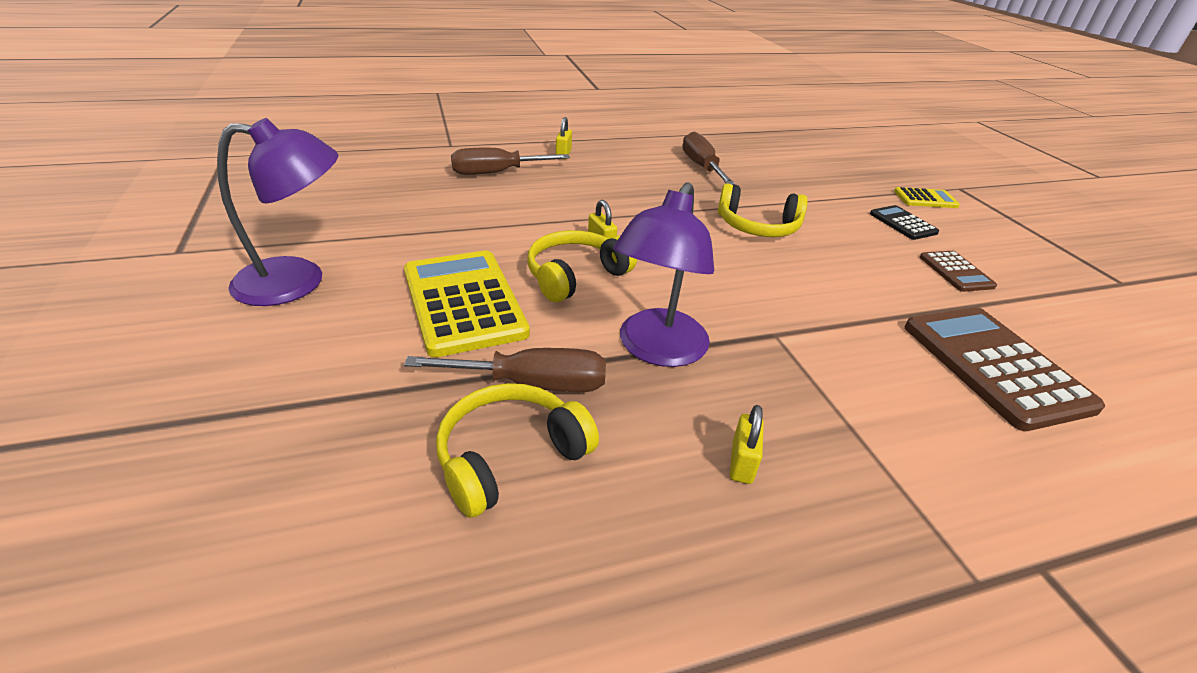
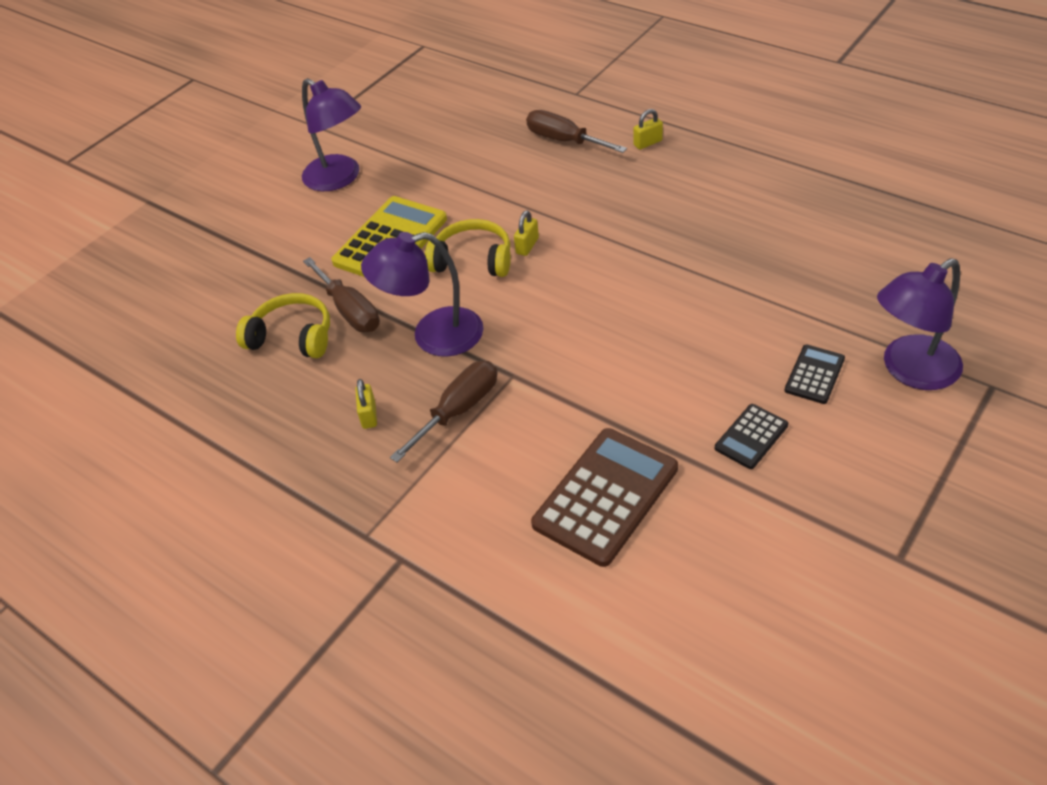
camera: 60 degrees right, 10 degrees up
(701, 167) = (746, 214): brown screwdriver -> brown screwdriver (458, 410)
(742, 462) = (369, 415): yellow padlock -> yellow padlock turned 75 degrees counterclockwise
(757, 226) = (670, 298): yellow headphones -> none
(925, 199) = (910, 371): yellow calculator -> purple lamp
(956, 272) = (751, 437): brown calculator -> black calculator

